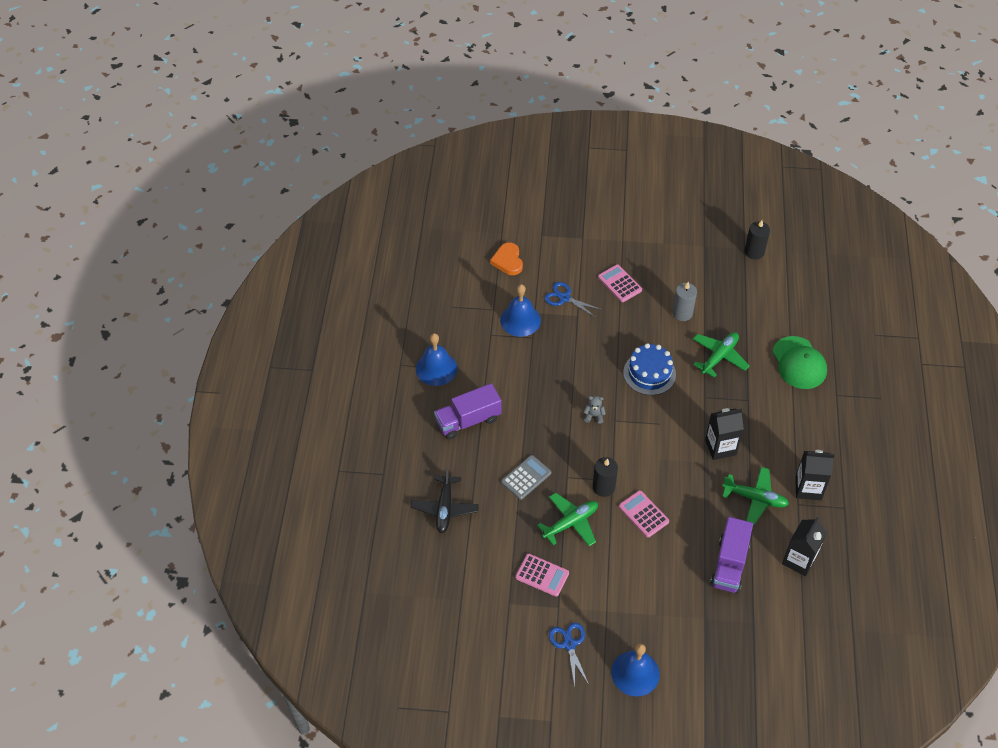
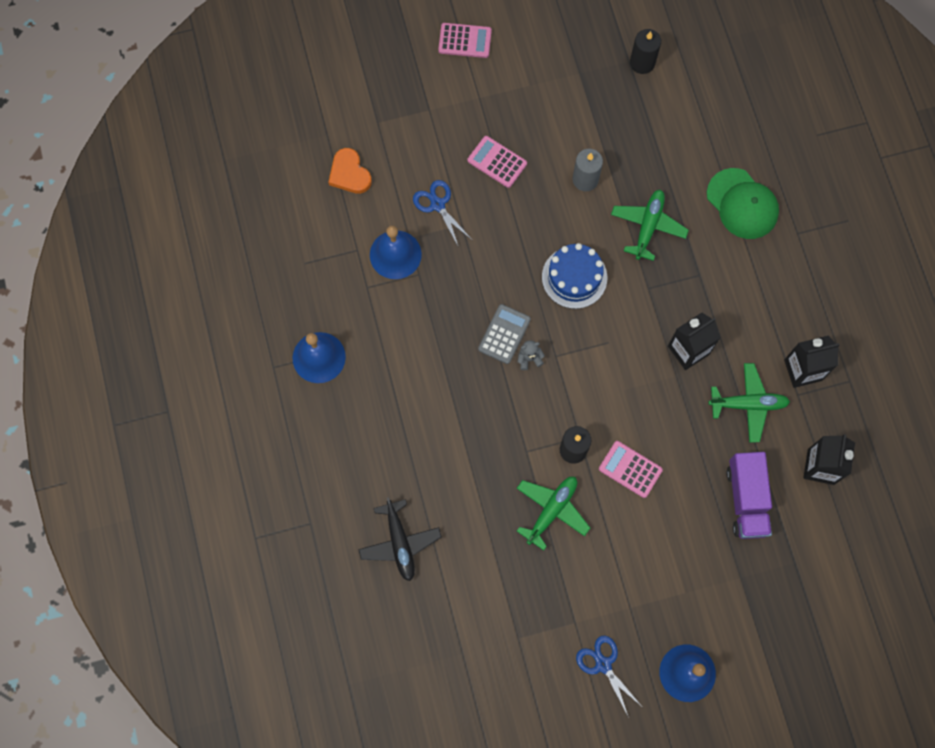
camera: 20 degrees left, 20 degrees up
(468, 420) = (384, 416): purple truck -> none
(526, 478) = (479, 469): grey calculator -> grey calculator (504, 334)
(542, 575) = (543, 589): pink calculator -> pink calculator (465, 41)
(564, 298) = (437, 205): blue scissors -> blue scissors turned 45 degrees clockwise

